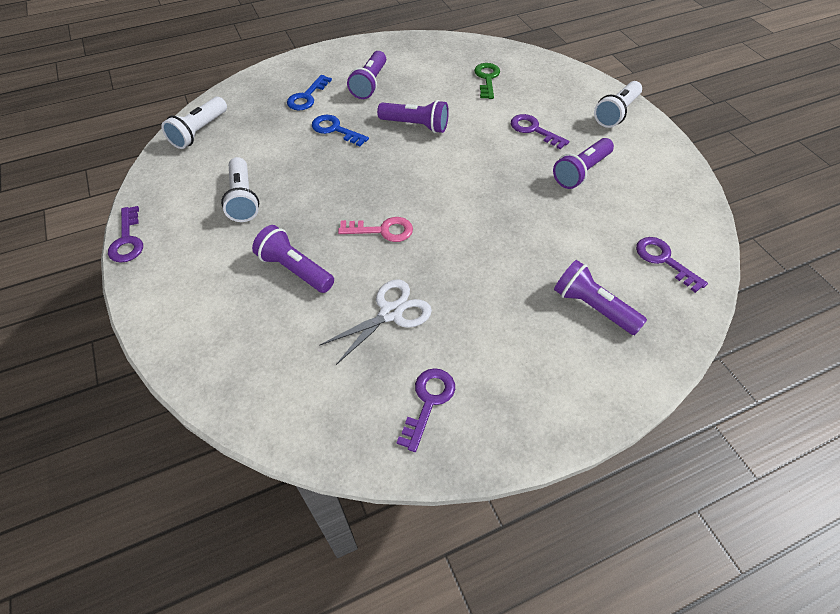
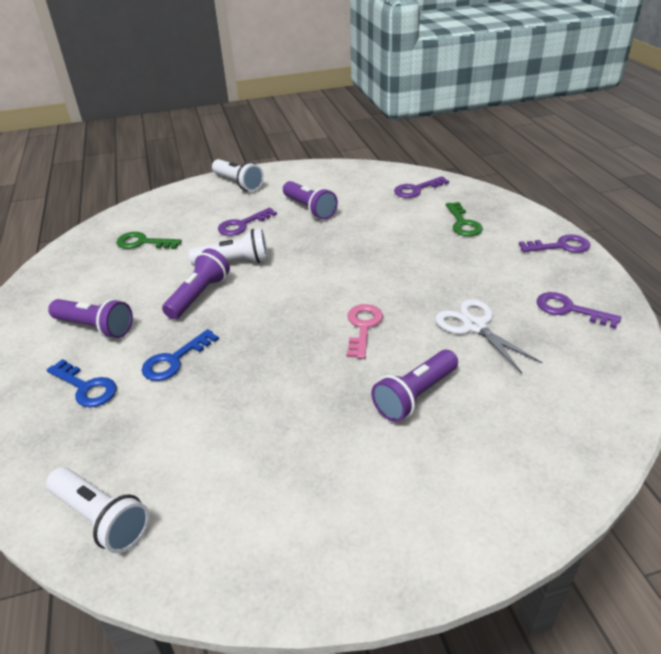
camera: 80 degrees left, 15 degrees down
(127, 240) = (341, 596): purple key -> purple key (560, 246)
(243, 199) = (282, 450): white flashlight -> white flashlight (234, 262)
(593, 307) = (463, 223): purple flashlight -> green key

